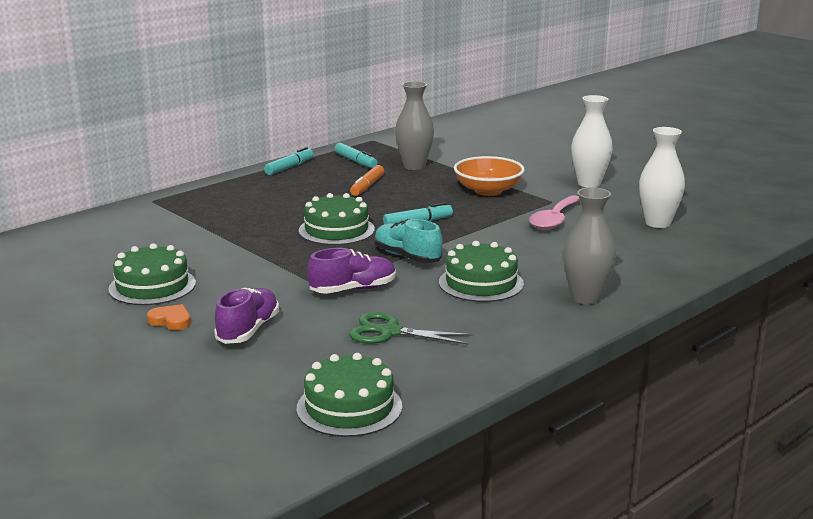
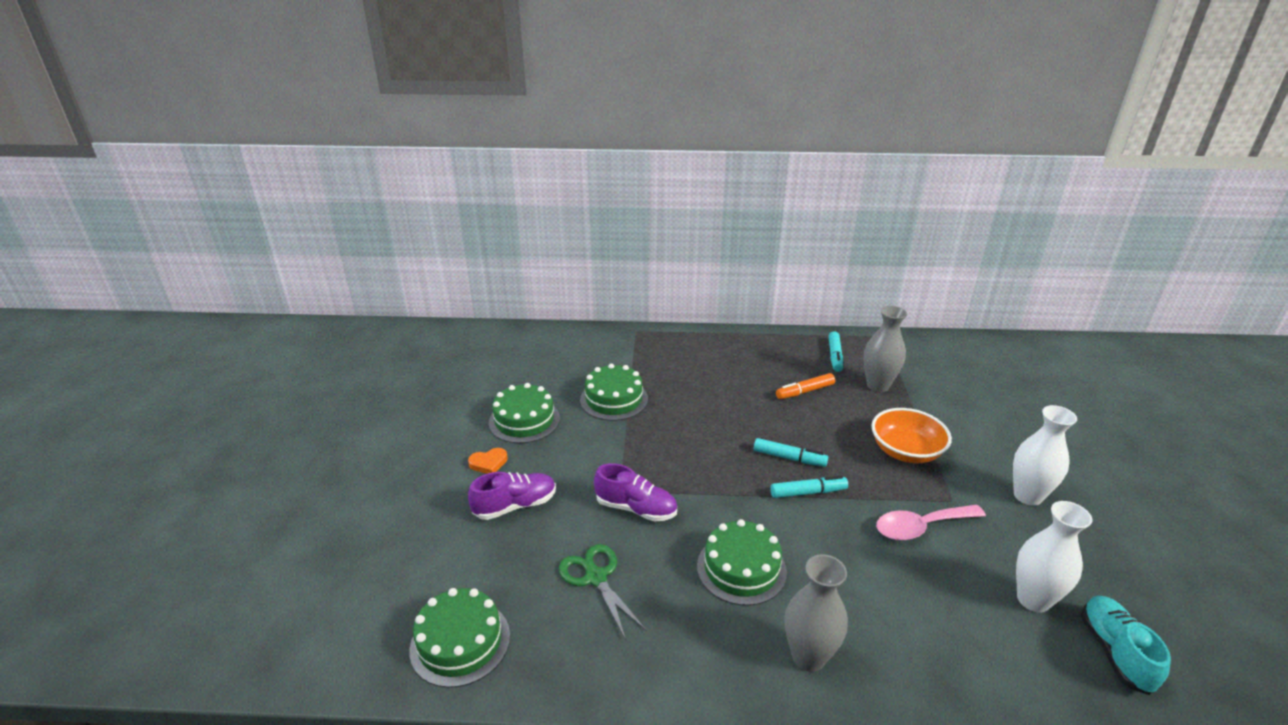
camera: 45 degrees right, 10 degrees up
(171, 321) = (488, 463): orange heart -> orange heart turned 90 degrees clockwise
(289, 167) = (773, 339): turquoise marker -> turquoise marker (808, 492)
(336, 230) = (714, 431): green cake -> green cake (614, 399)
(407, 257) = (725, 496): turquoise shoe -> turquoise shoe (1115, 652)

